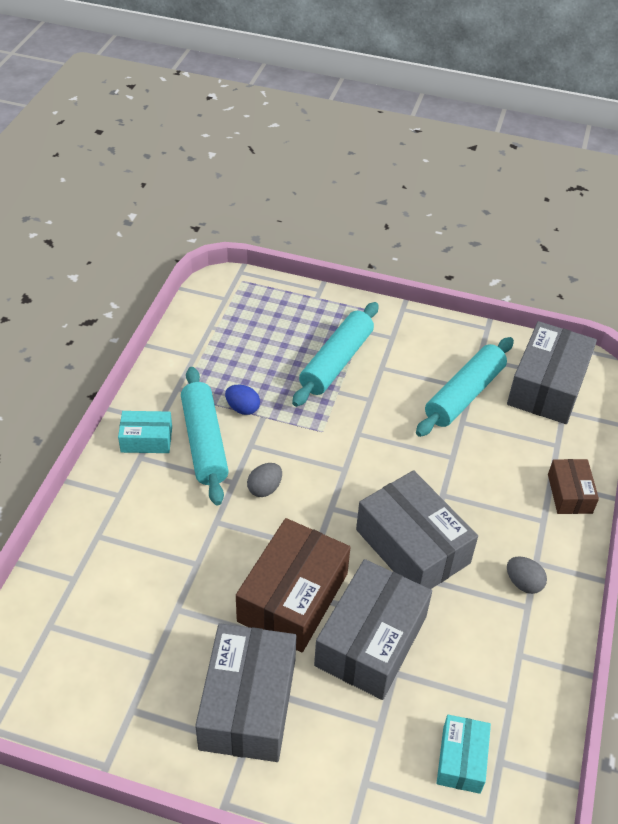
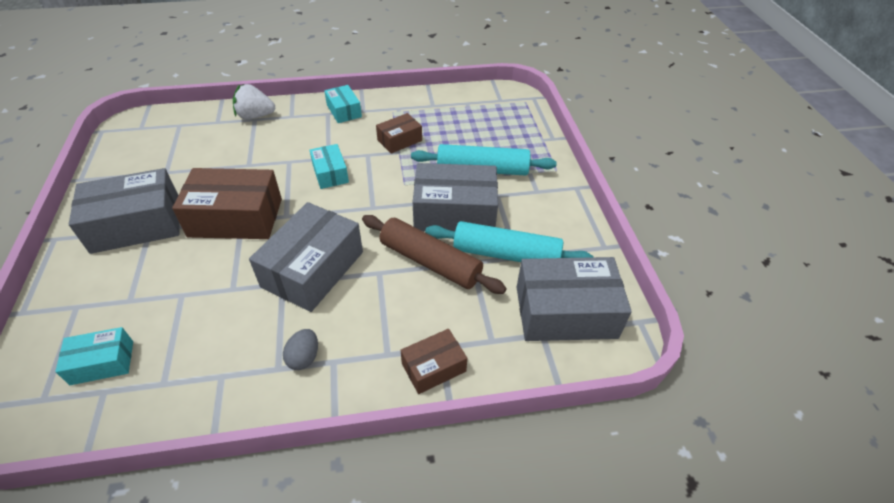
camera: 65 degrees right, 0 degrees up
(91, 533) = (255, 116): none -> white strawberry
(204, 442) = (357, 134): turquoise rolling pin -> none
(242, 408) = (399, 140): blue egg -> brown box
(264, 488) = (330, 173): grey egg -> turquoise box
(371, 641) = (208, 272): grey box -> grey box (454, 212)
(447, 451) = (430, 262): none -> brown rolling pin

